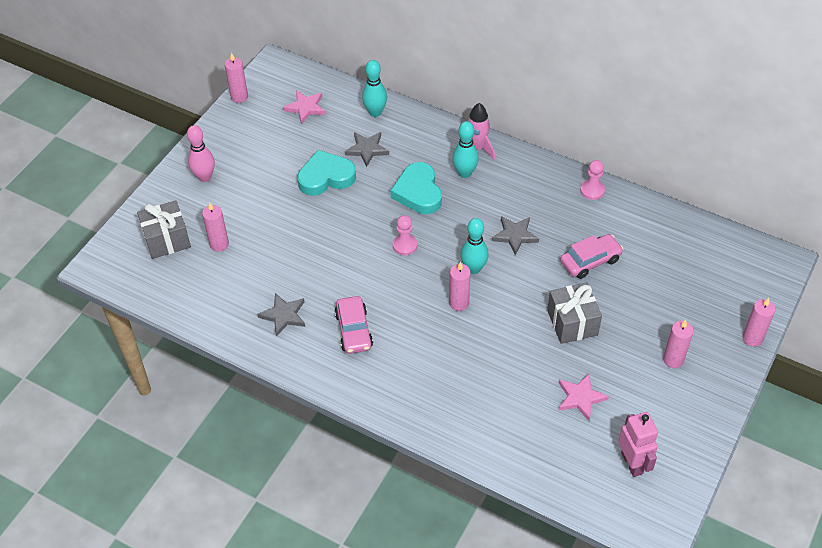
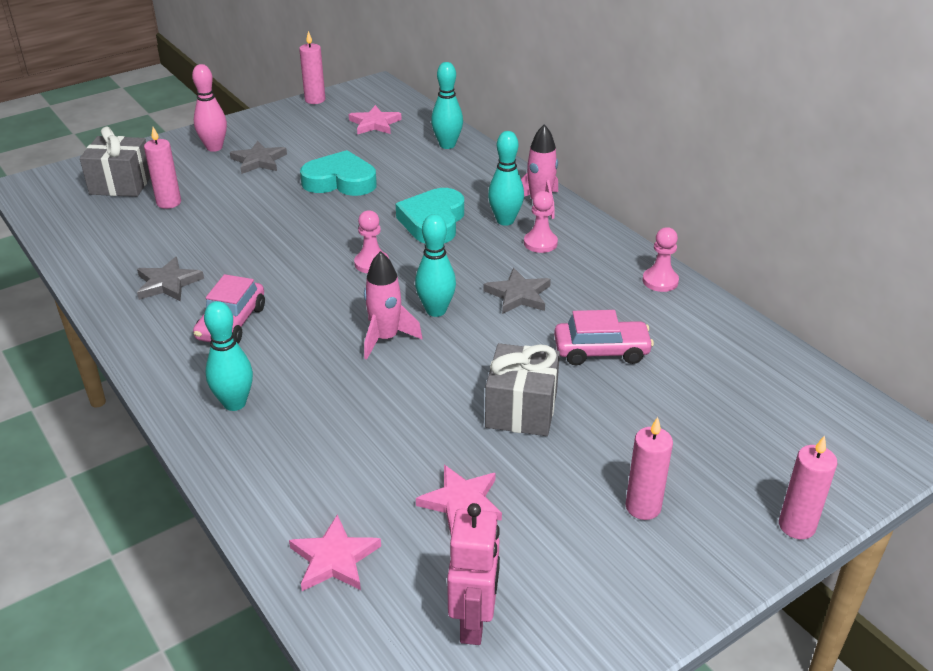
camera: 25 degrees right, 15 degrees down
(367, 149) = (408, 171): grey star -> grey star (258, 161)
(406, 388) = (234, 403): none -> turquoise bowling pin
(459, 303) = (385, 338): pink candle -> pink rocket
(500, 185) = (540, 243): none -> pink pawn
(539, 460) = (334, 558): none -> pink star

